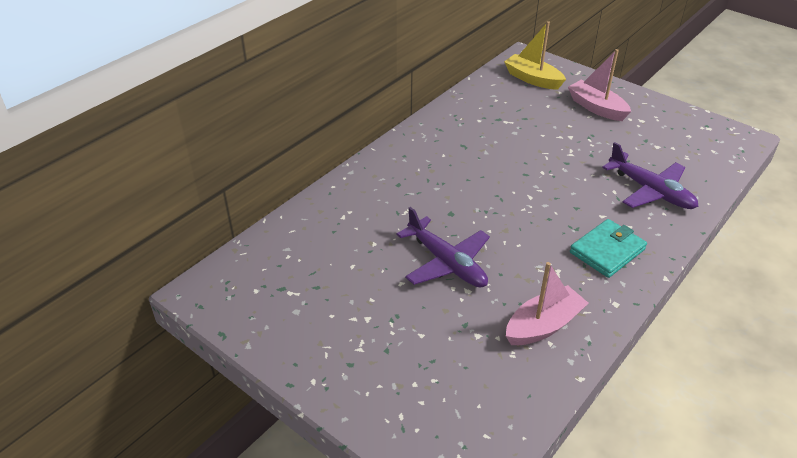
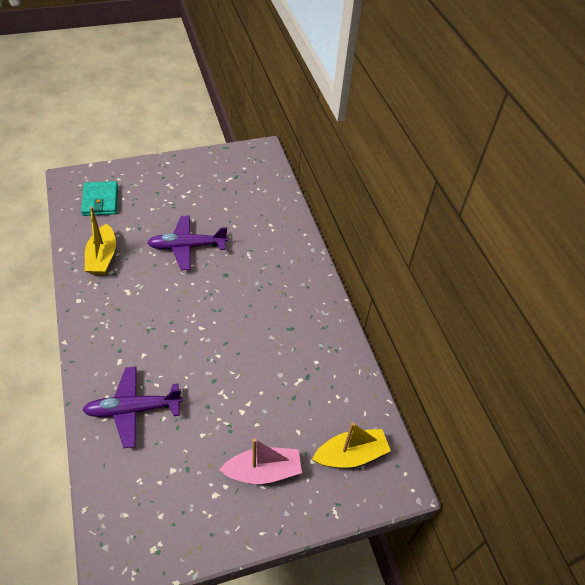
camera: 120 degrees right, 10 degrees up
(543, 325) = (103, 257): pink boat -> yellow boat
(607, 251) = (114, 330): turquoise wallet -> turquoise wallet (100, 201)

